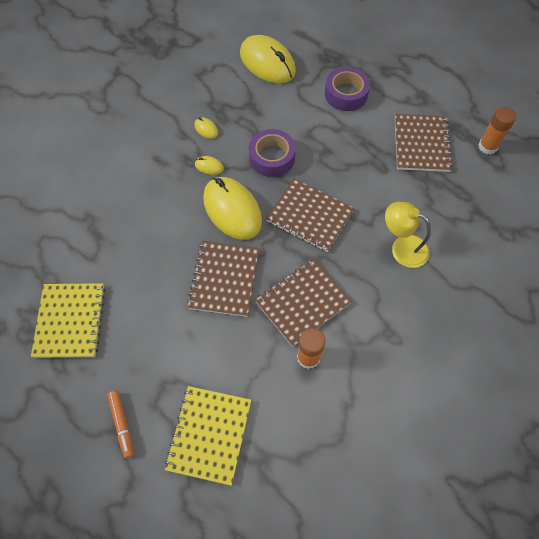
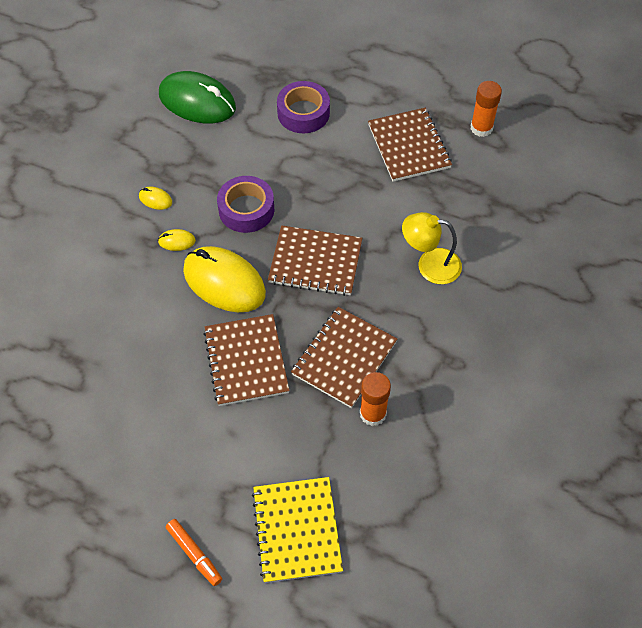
camera: 20 degrees left, 5 degrees down
(70, 321) = (85, 465): yellow notebook -> none
(267, 62) = (197, 101): yellow mouse -> green mouse

